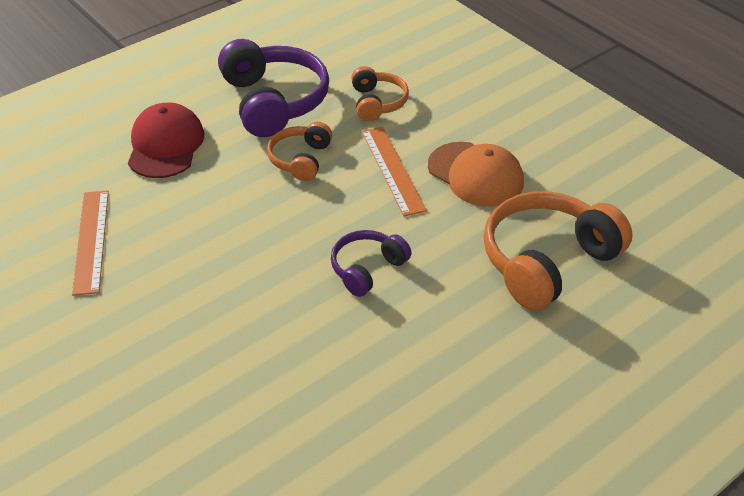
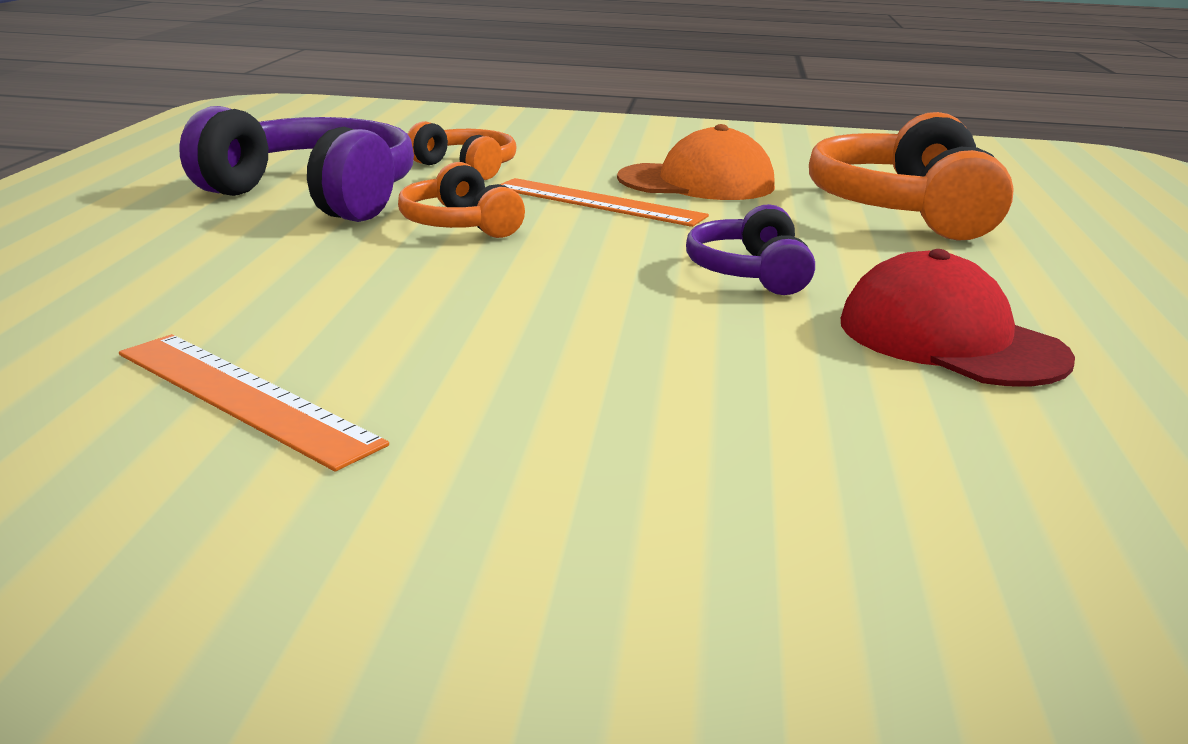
camera: 45 degrees left, 20 degrees down
(165, 145) = (200, 268): red cap -> red cap (950, 339)

